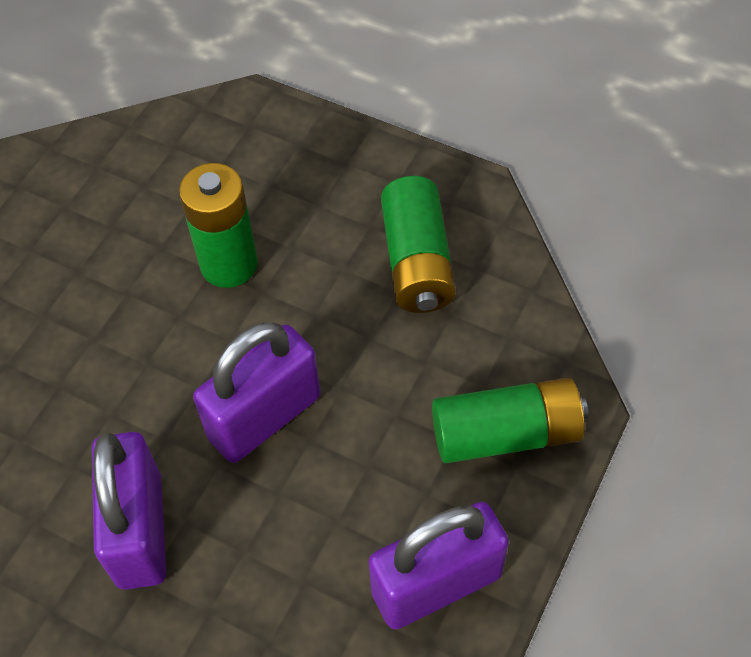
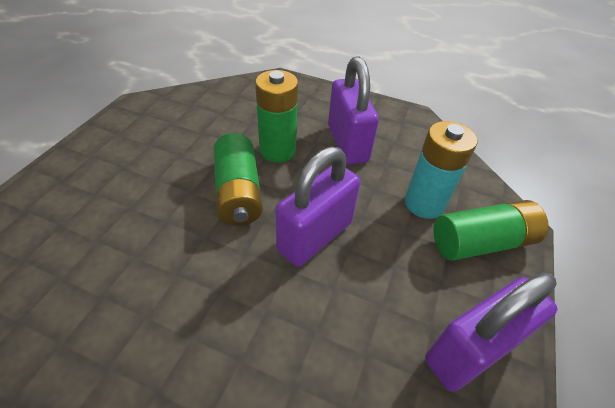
camera: 10 degrees left, 10 degrees down
(140, 530) = (231, 320): purple padlock -> purple padlock (347, 143)
(417, 261) = (392, 148): green battery -> green battery (238, 192)
(439, 367) = (424, 203): none -> turquoise battery

